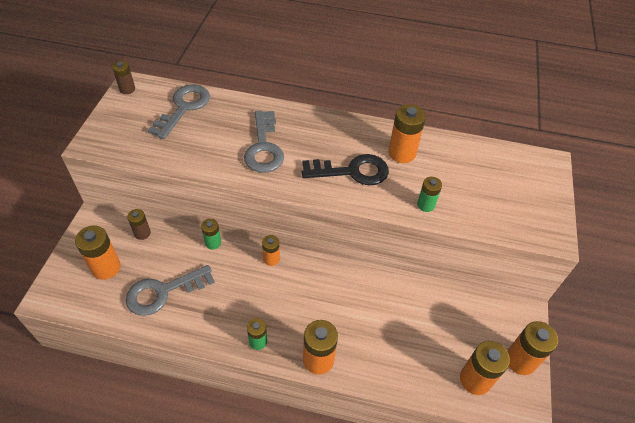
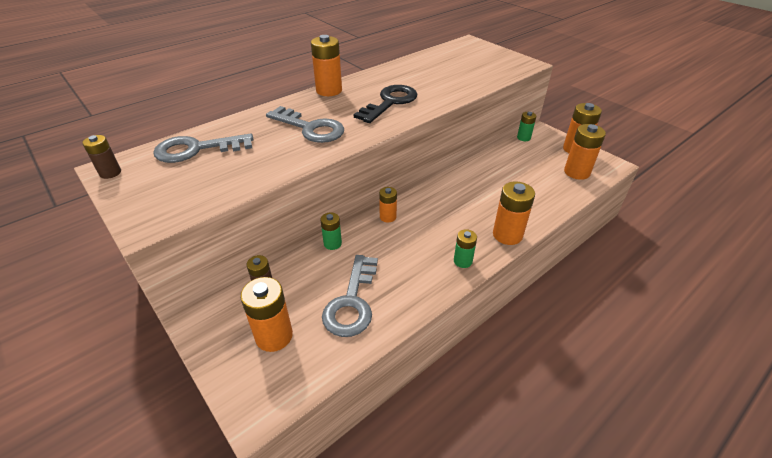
camera: 50 degrees left, 10 degrees down
(183, 108) = (196, 149): grey key -> grey key turned 75 degrees counterclockwise
(402, 153) = (399, 79): orange battery -> orange battery (329, 90)
(425, 205) = (456, 89): green battery -> green battery (523, 138)

